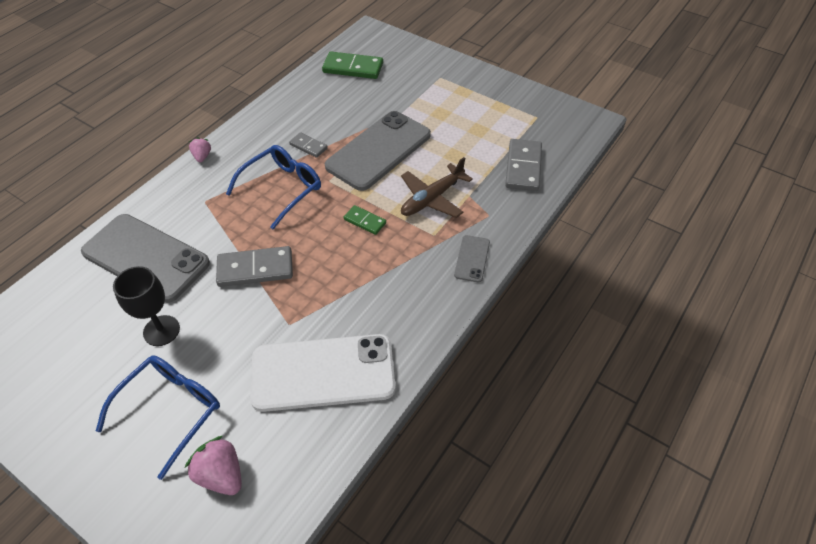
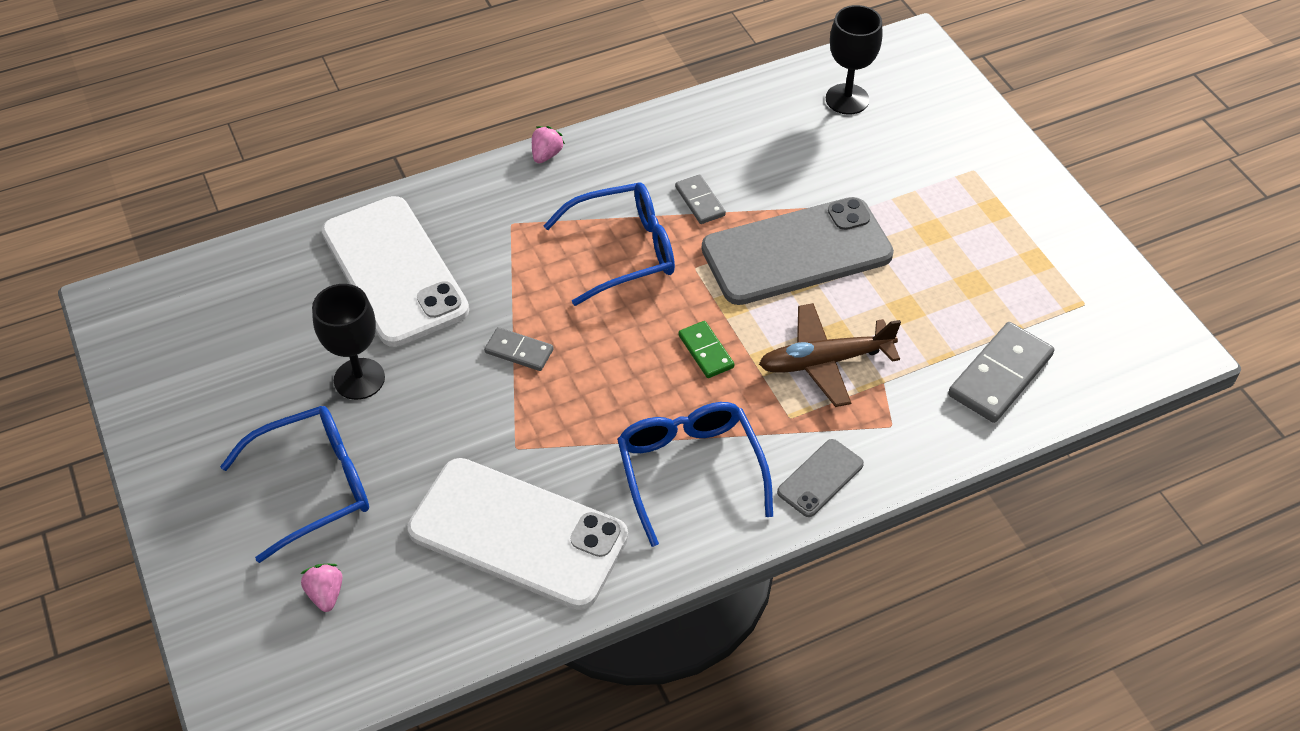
camera: 30 degrees right, 0 degrees up
(146, 257) = (394, 271): grey phone -> white phone
(221, 475) = (326, 594): pink strawberry -> pink strawberry, size x0.61
(255, 269) = (519, 351): grey domino -> grey domino, size x0.57
(353, 68) = (847, 99): green domino -> black goblet
(399, 288) = (690, 470): none -> blue glasses

